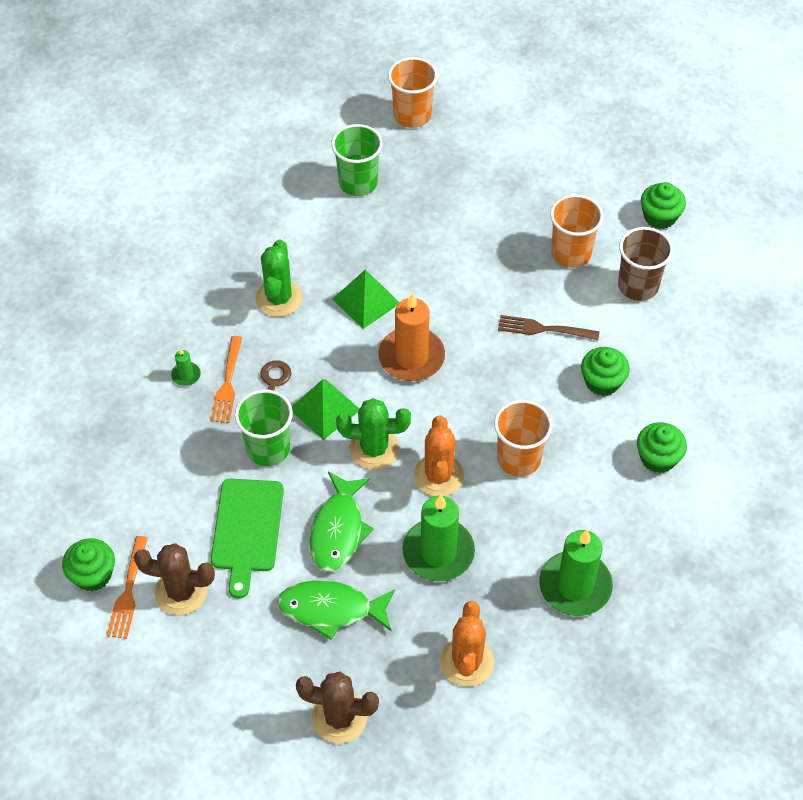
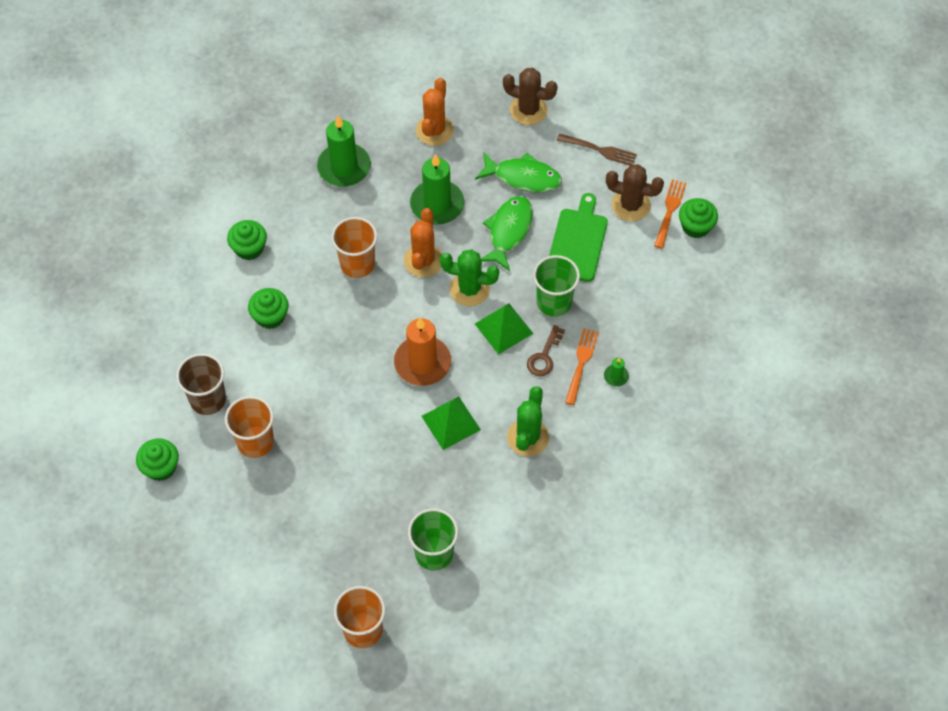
camera: 170 degrees left, 5 degrees up
(544, 329) = (303, 371): brown fork -> brown fork (599, 150)

